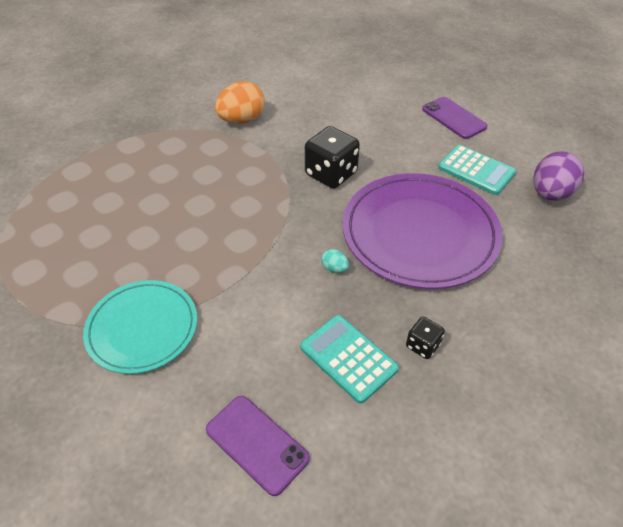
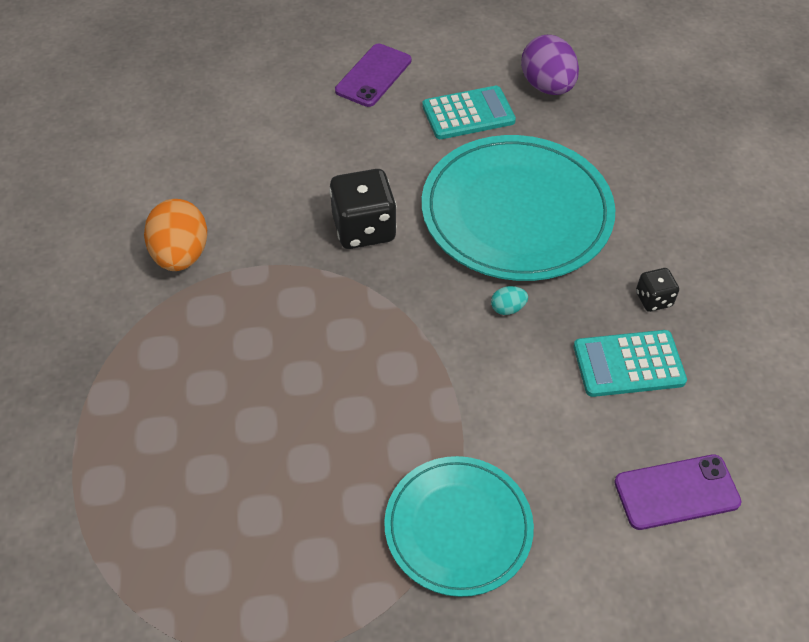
camera: 55 degrees left, 5 degrees up
(419, 233) = (516, 212): purple plate -> turquoise plate
(454, 118) = (373, 75): purple phone -> purple phone turned 60 degrees counterclockwise

